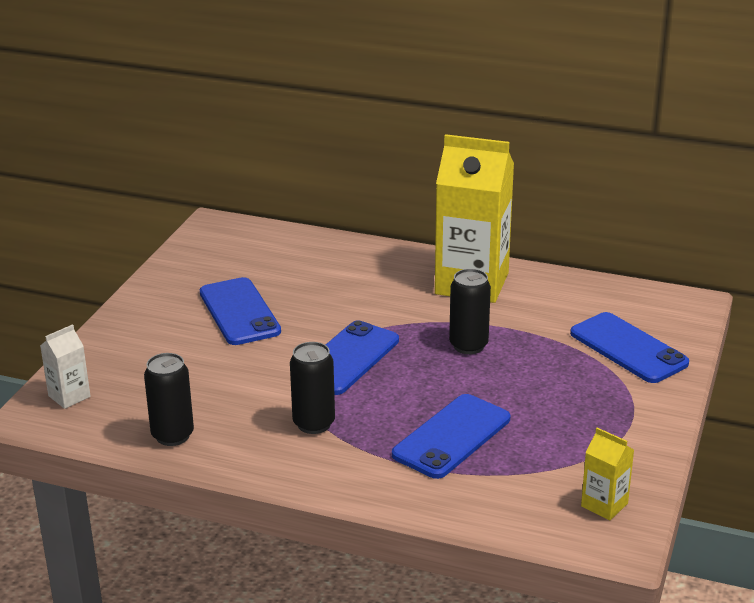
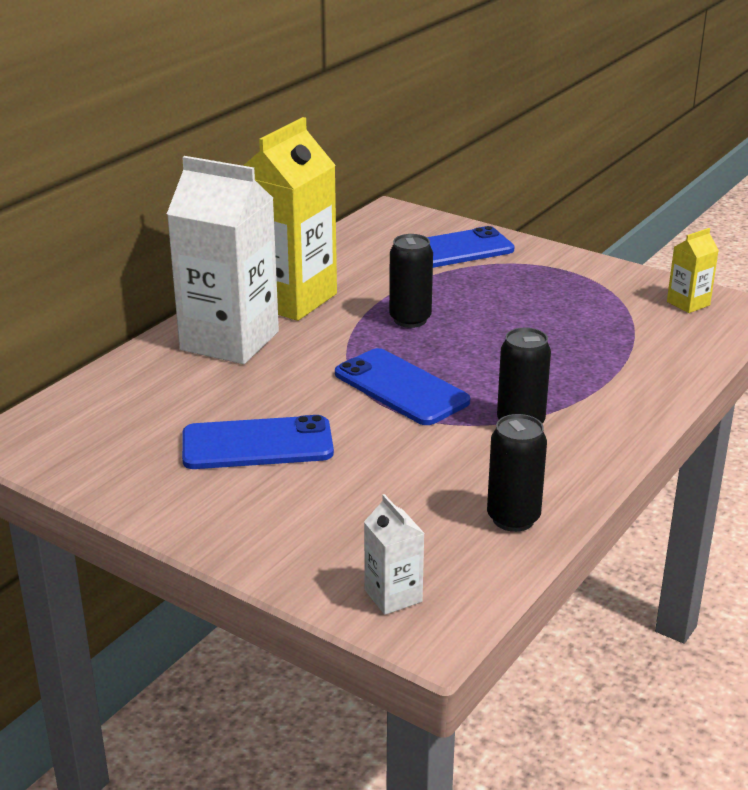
camera: 75 degrees left, 0 degrees up
(385, 272) = (229, 341): none -> white carton
(452, 437) = (568, 353): blue phone -> none

